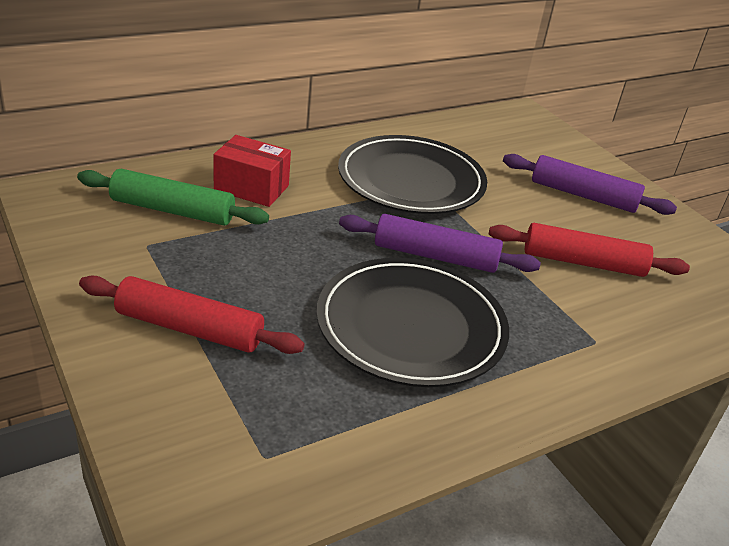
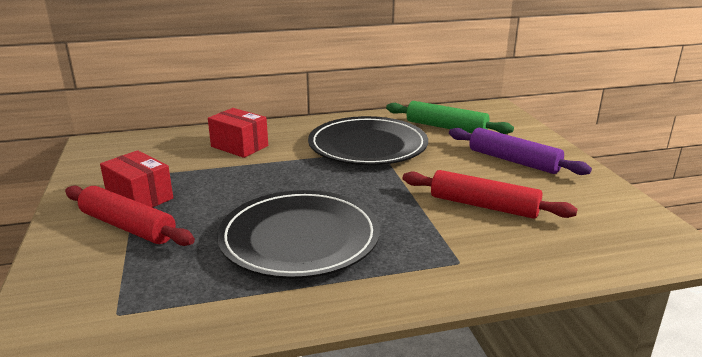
camera: 20 degrees right, 10 degrees down
(172, 210) = (172, 157): green rolling pin -> green rolling pin (446, 127)
(173, 281) = (140, 197): none -> red box
(435, 256) = (353, 194): purple rolling pin -> none

